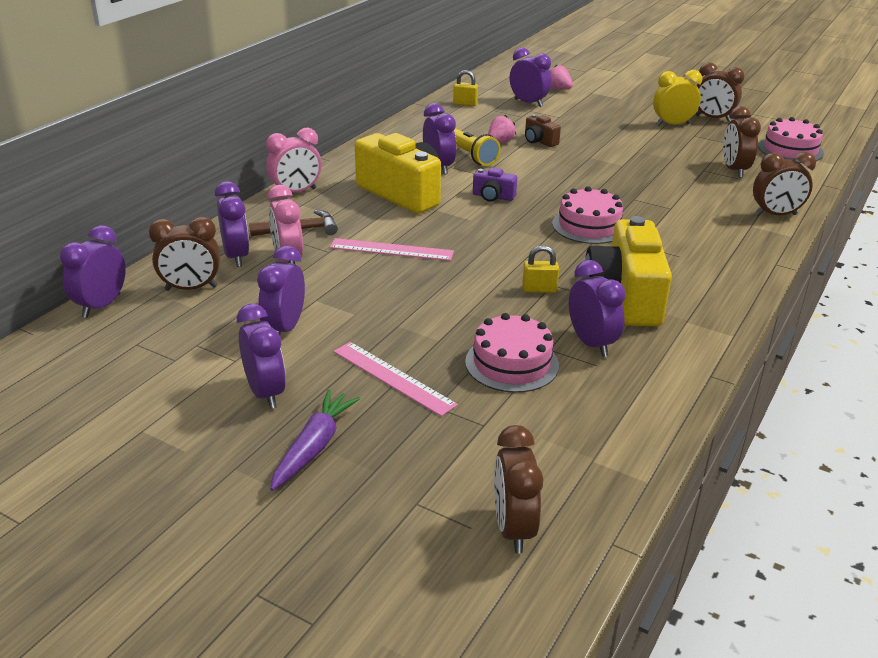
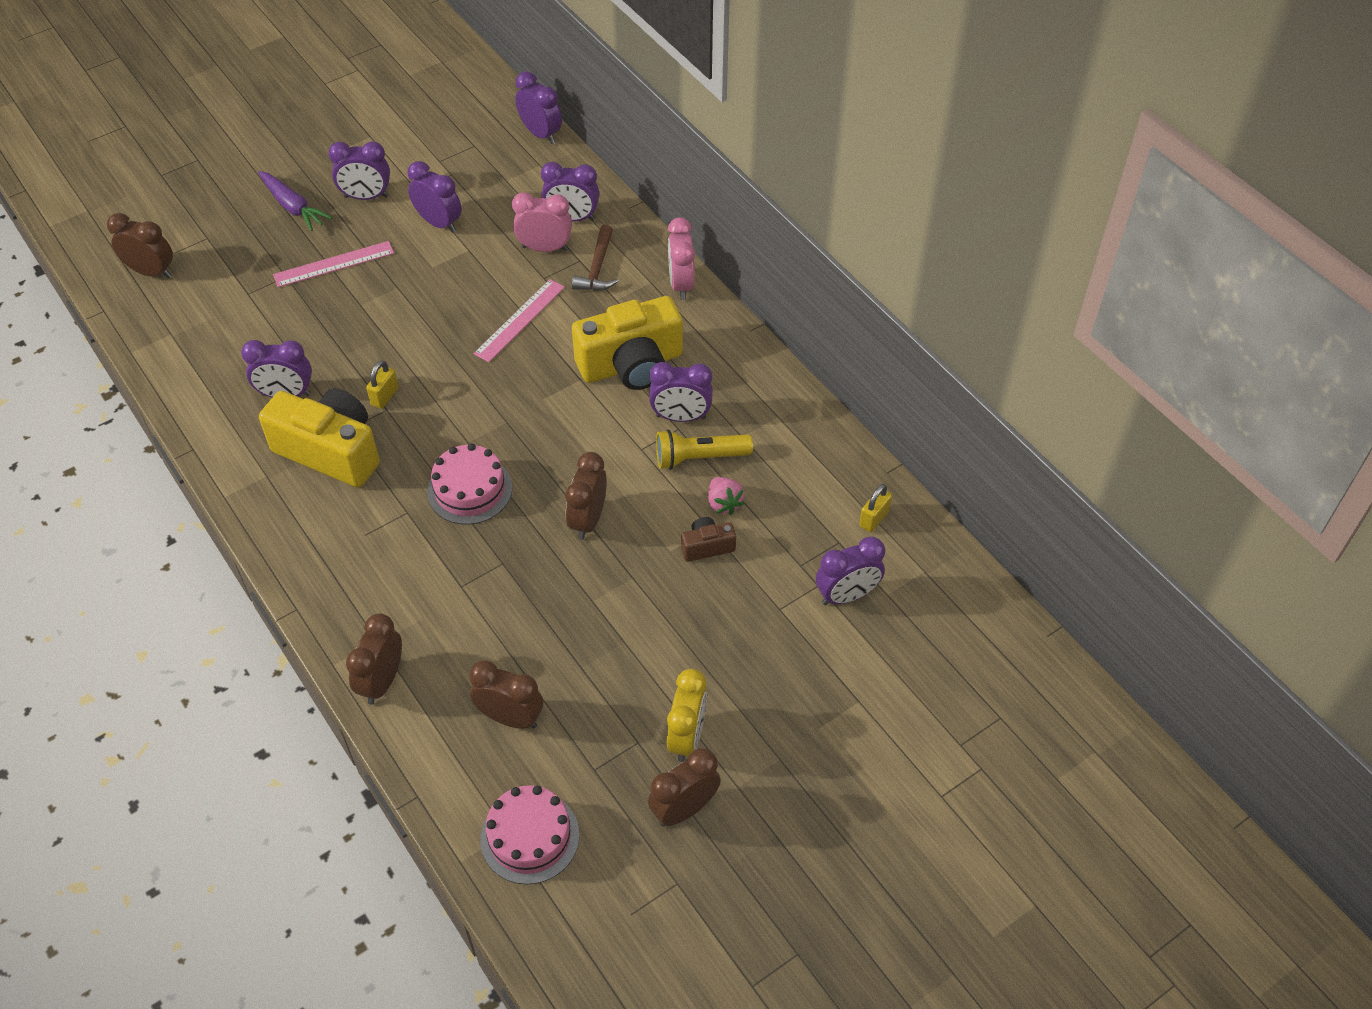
camera: 115 degrees right, 20 degrees up
(191, 288) = (535, 183): brown clock -> brown clock (588, 520)
(493, 197) = (581, 436): purple camera -> none
(512, 363) = (299, 335): pink cake -> none
(558, 89) = (889, 662): pink strawberry -> none

